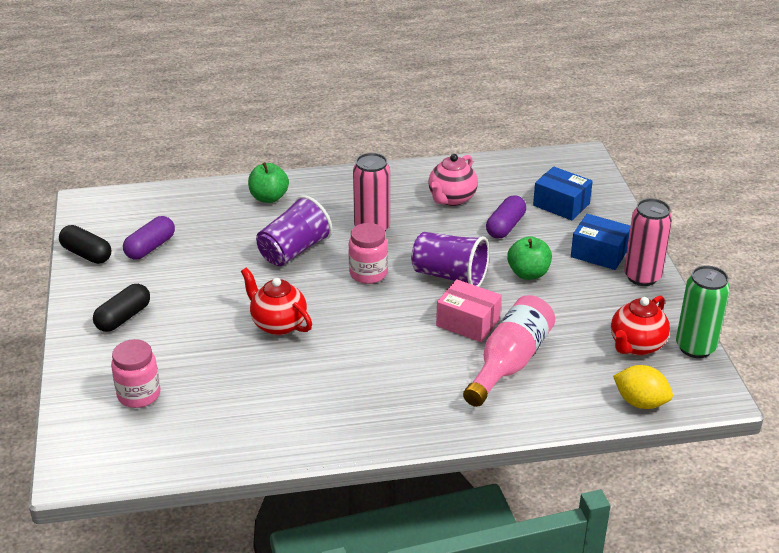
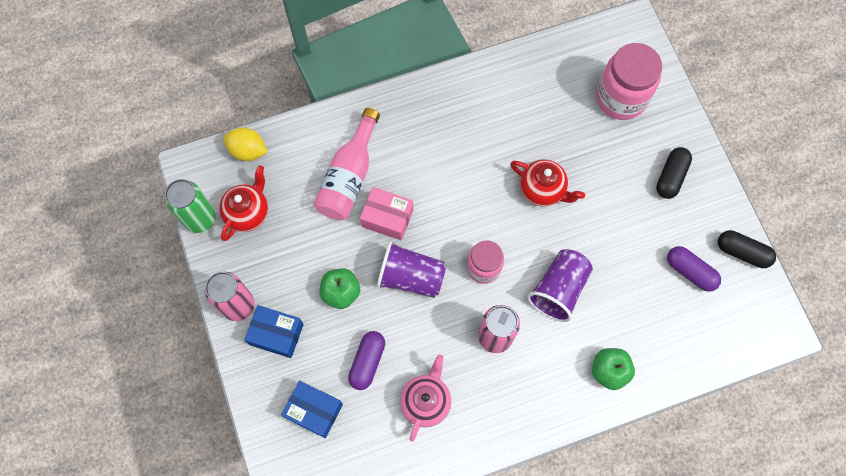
camera: 170 degrees right, 35 degrees up
(139, 395) = (621, 98): pink jar -> pink jar, size x1.61
(150, 247) = (690, 271): purple capsule -> purple capsule turned 75 degrees counterclockwise

